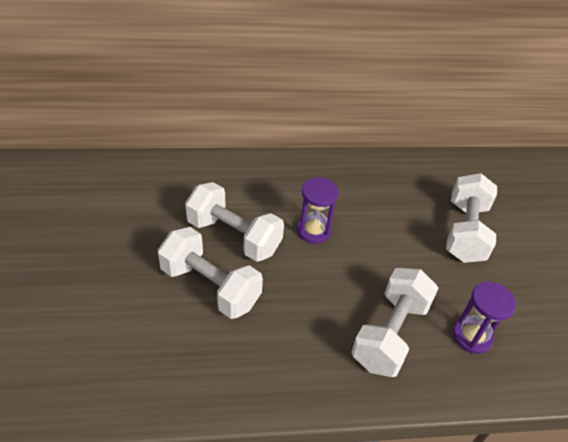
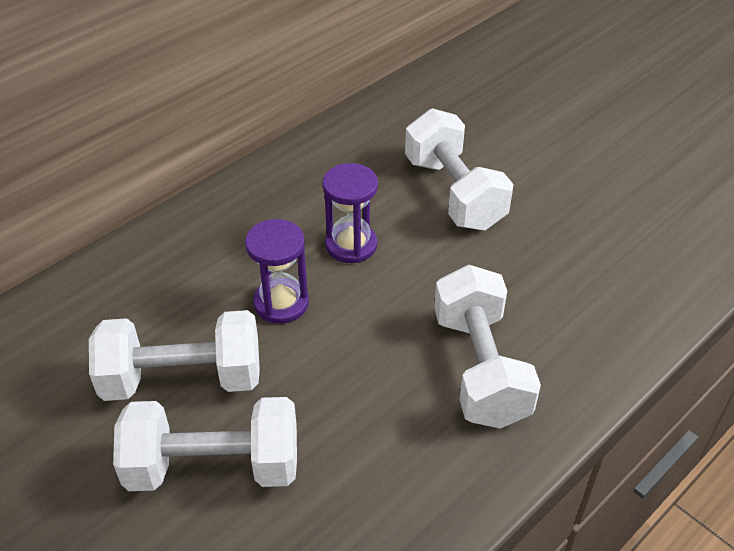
camera: 35 degrees left, 0 degrees up
(472, 336) = (563, 309): purple hourglass -> purple hourglass (351, 245)

